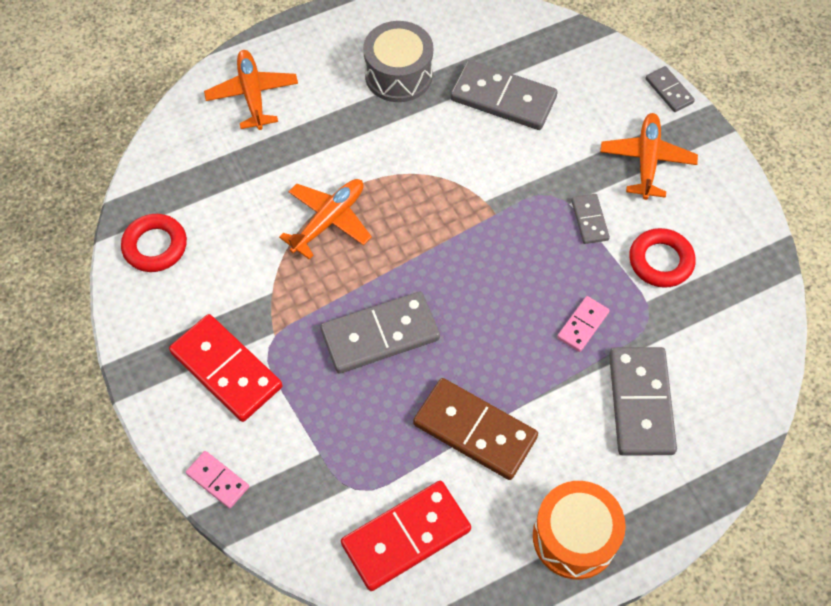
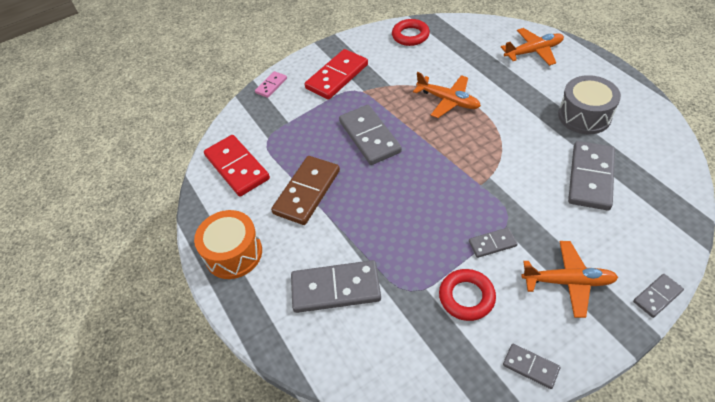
camera: 90 degrees right, 10 degrees down
(583, 325) = (396, 246): pink domino -> none
(745, 219) = (530, 367): none -> grey domino

